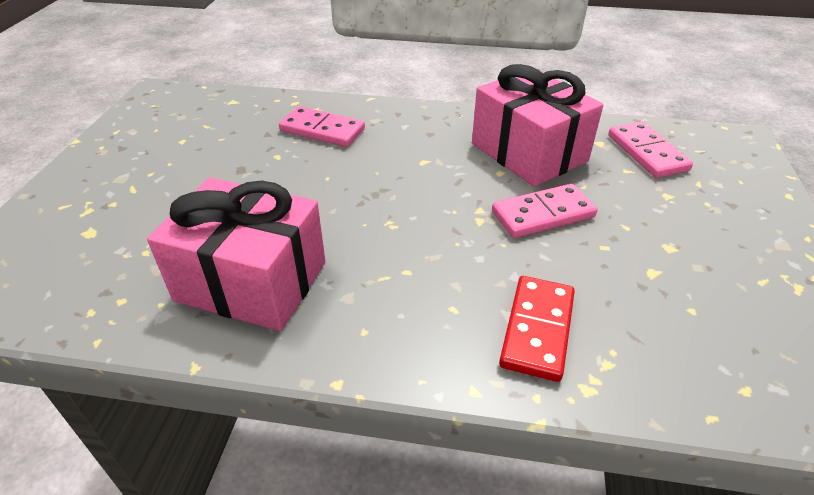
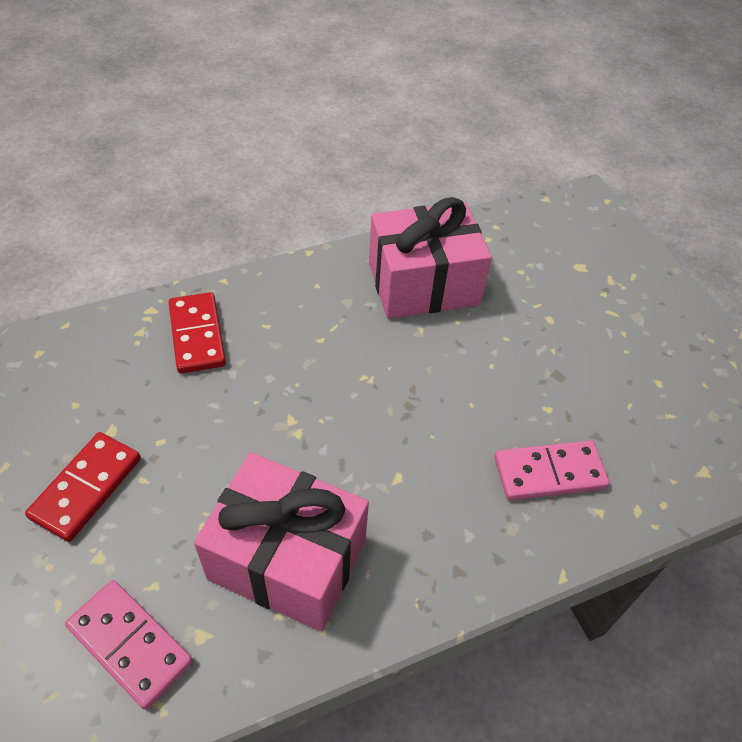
camera: 145 degrees right, 10 degrees up
(542, 214) = (233, 456): pink domino -> none
(678, 238) = (86, 488): none -> red domino

